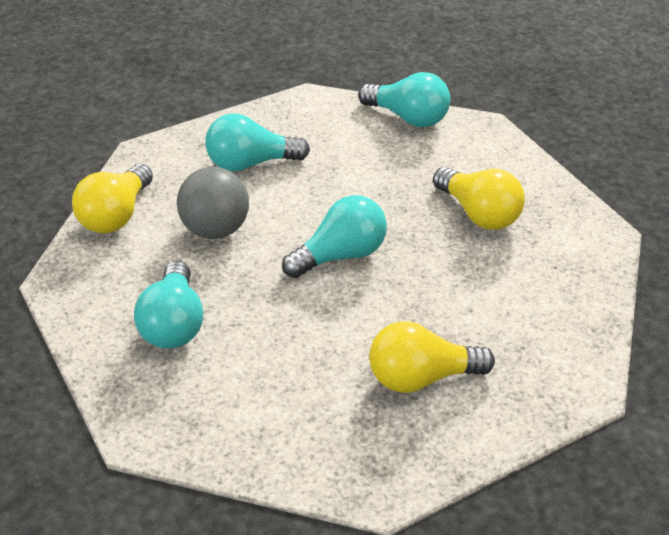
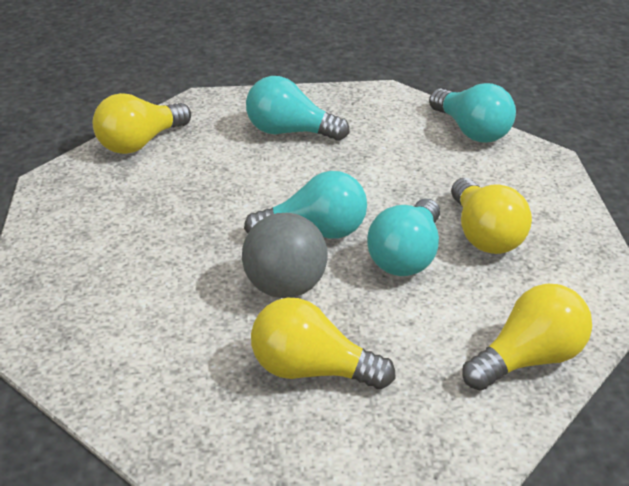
camera: 25 degrees right, 5 degrees down
(174, 324) = (117, 245): turquoise light bulb -> turquoise light bulb (406, 256)
(215, 229) = (216, 177): grey ball -> grey ball (285, 287)
(575, 309) = (528, 359): none -> yellow light bulb

